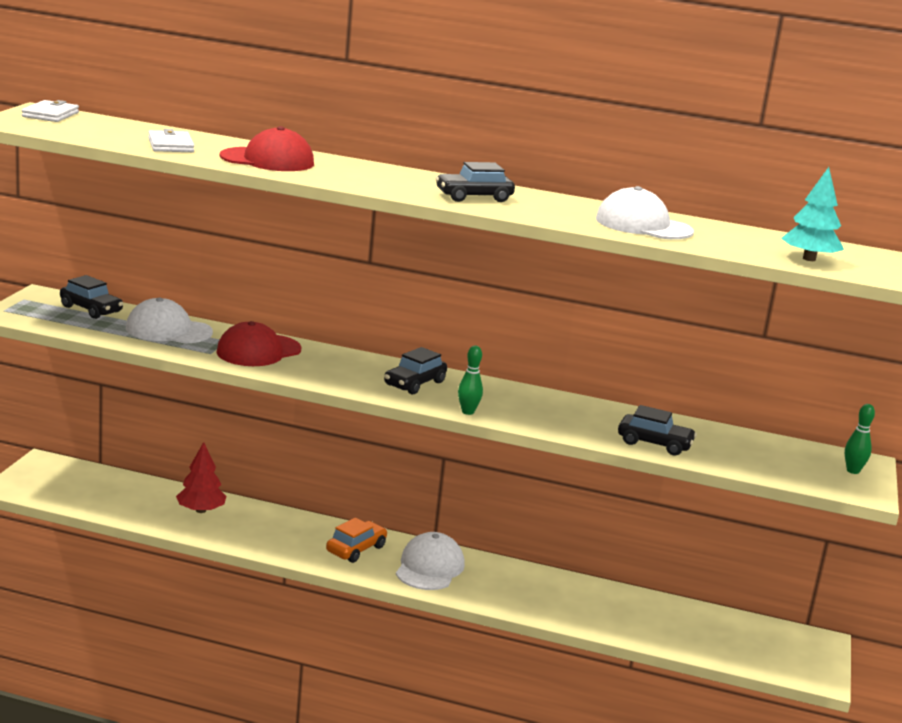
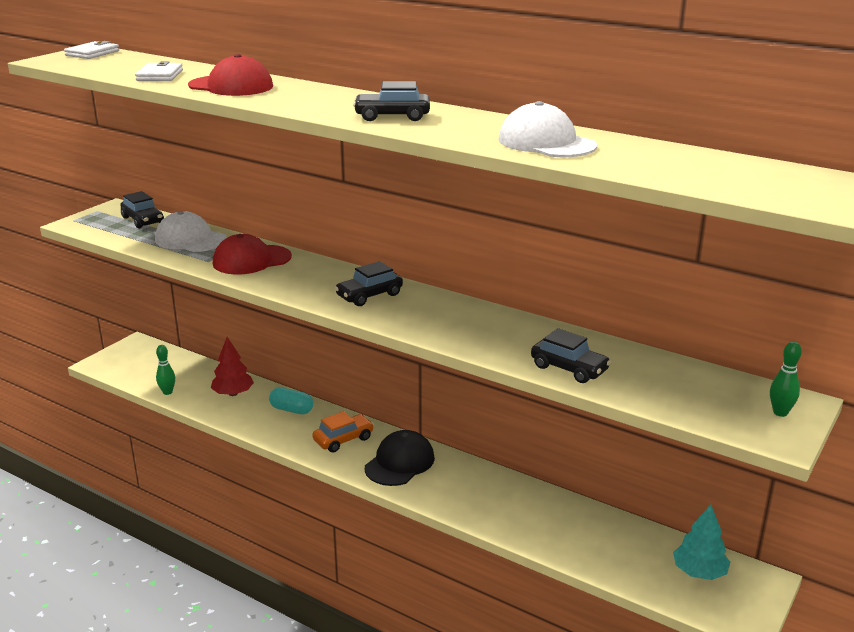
camera: 20 degrees right, 5 degrees up
(279, 523) = (291, 410): none -> turquoise capsule
(429, 567) = (400, 463): white cap -> black cap
(468, 412) = (399, 326): green bowling pin -> green bowling pin (167, 392)
(809, 259) = (710, 179): turquoise tree -> turquoise tree (699, 572)

